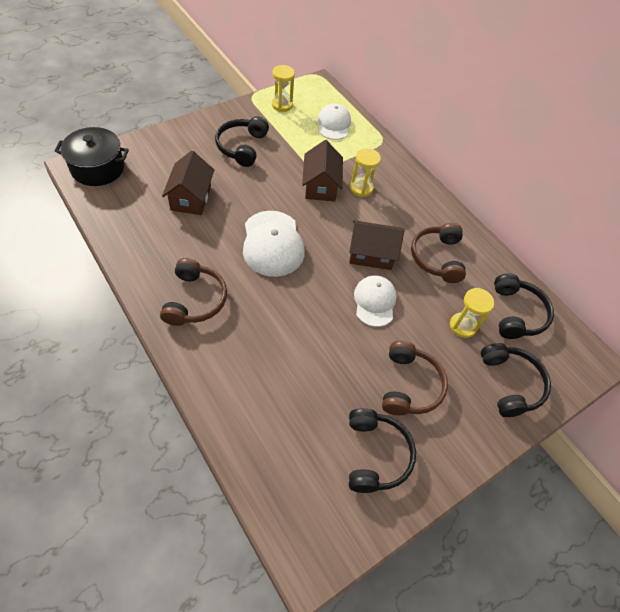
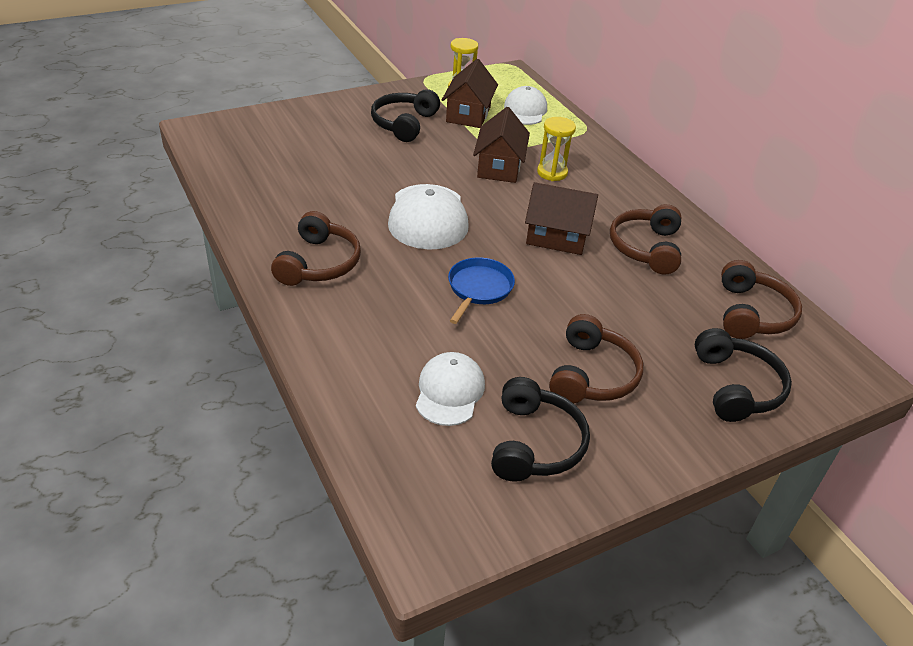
camera: 10 degrees right, 15 degrees down
(98, 168) = (222, 131): black pot -> none
(191, 198) = (331, 166): brown house -> brown house (468, 114)
(319, 312) = (478, 289): none -> blue pan
(374, 301) = (555, 285): white cap -> white cap (449, 391)
(462, 326) = (674, 320): yellow hourglass -> none
(516, 313) = (752, 314): black headphones -> brown headphones

